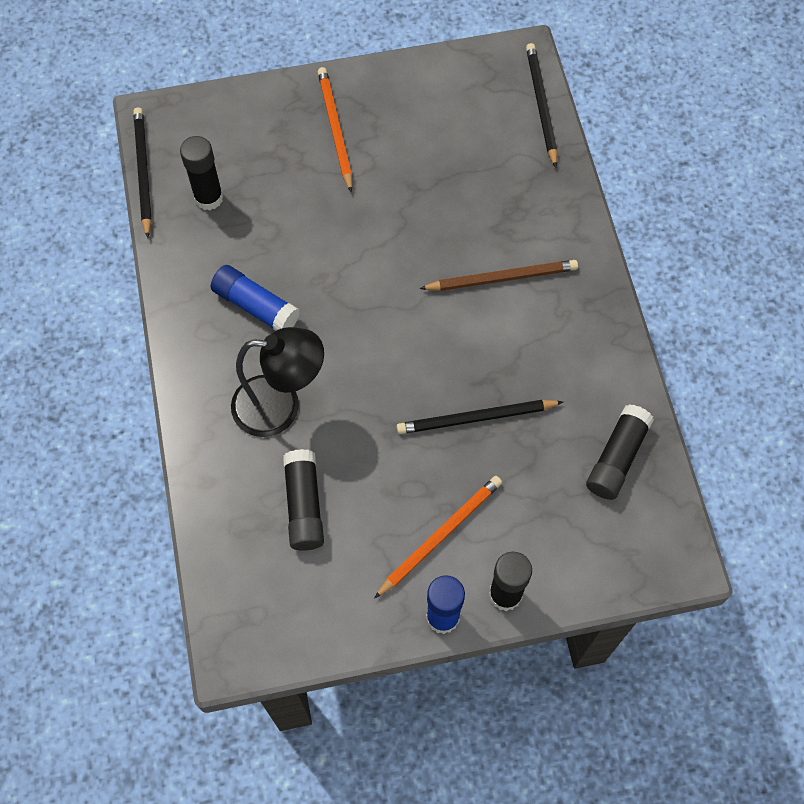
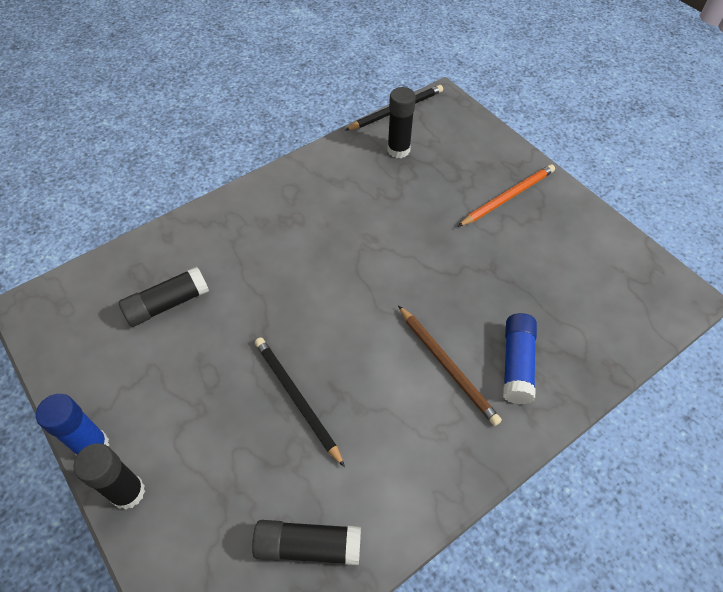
camera: 65 degrees right, 10 degrees down
(256, 306) = (325, 209): blue glue stick -> blue glue stick (516, 364)
(280, 406) = (247, 256): black lamp -> none
(440, 535) = (171, 414): orange pencil -> none
(541, 105) = (645, 329): black pencil -> none

